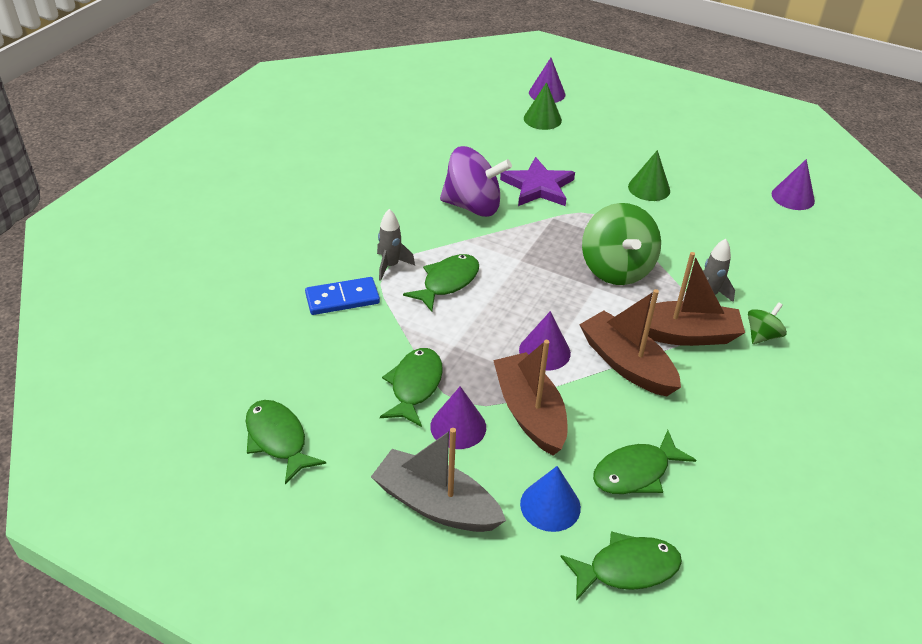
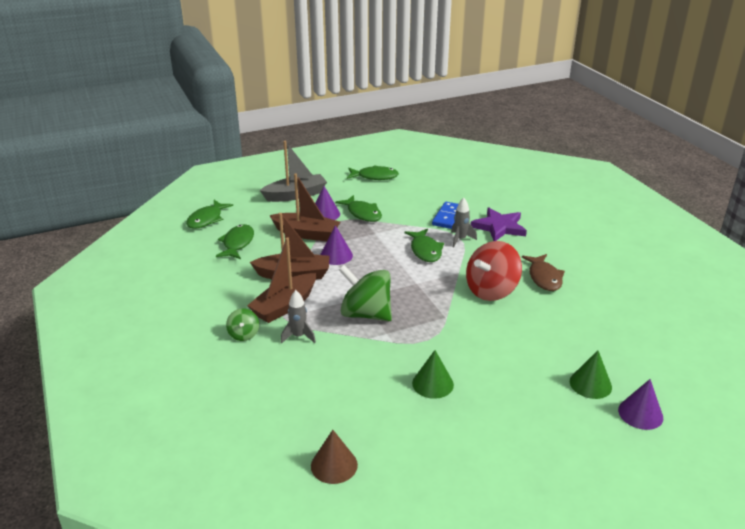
camera: 130 degrees right, 10 degrees down
(409, 182) = (544, 278): none -> brown fish
(473, 206) = (491, 290): purple spinning top -> red spinning top
(538, 187) = (488, 329): purple star -> purple star (499, 227)
(550, 505) = (256, 217): blue cone -> none
(793, 197) = (334, 465): purple cone -> brown cone

